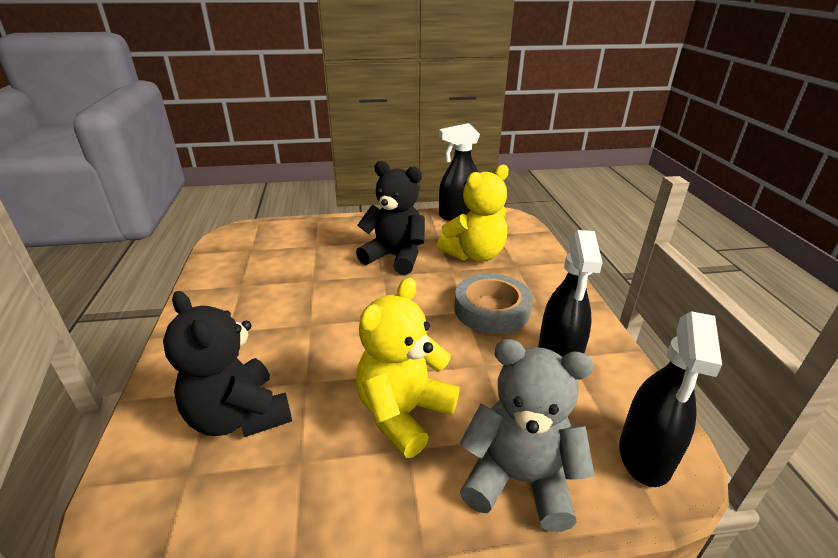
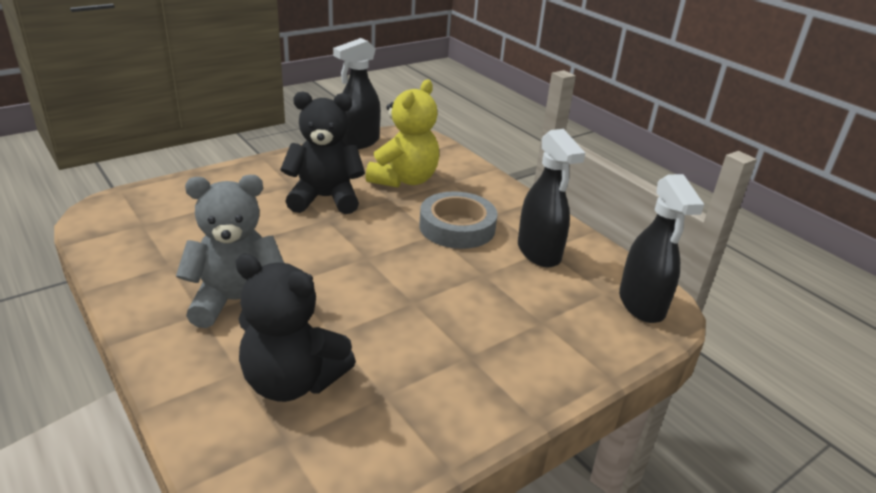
camera: 30 degrees left, 0 degrees up
(403, 413) = (445, 331): yellow teddy bear -> none
(519, 479) = (568, 348): grey teddy bear -> grey teddy bear (237, 301)

